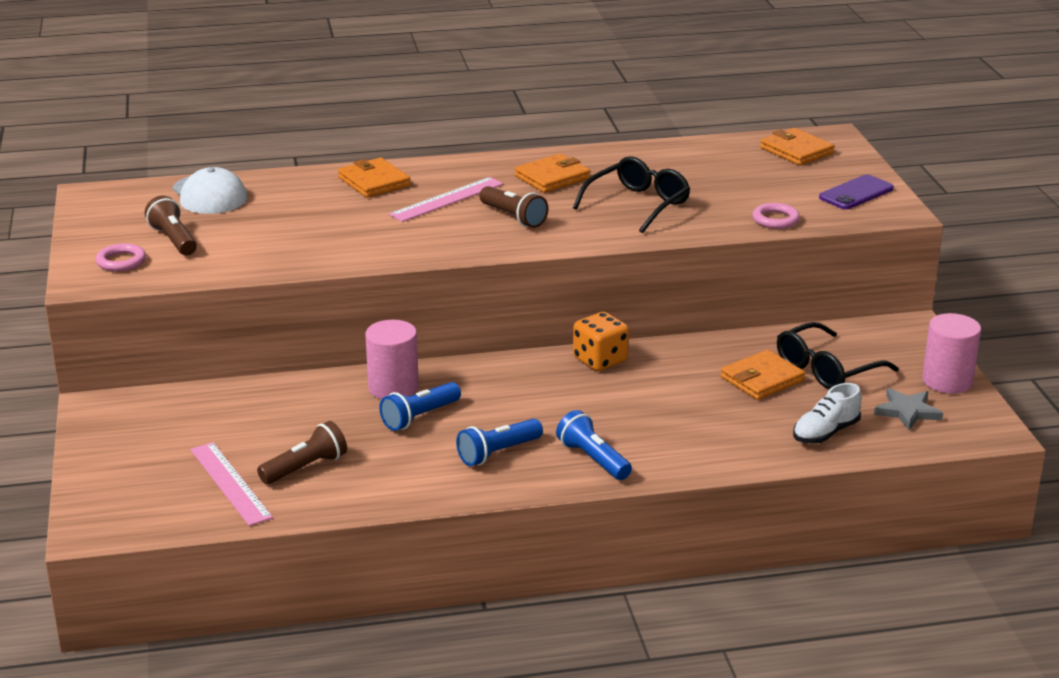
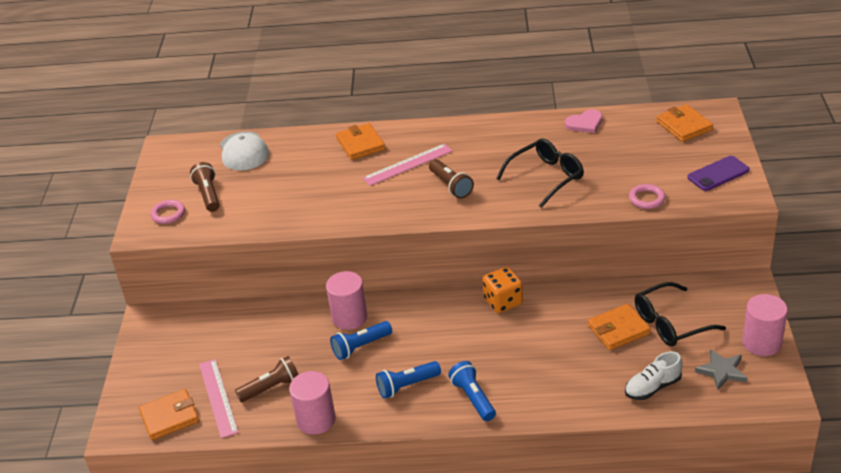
camera: 15 degrees right, 10 degrees up
(381, 496) = (316, 420): none -> pink cylinder
(552, 177) = (490, 146): orange wallet -> orange wallet (169, 417)
(669, 152) = (585, 123): none -> pink heart

